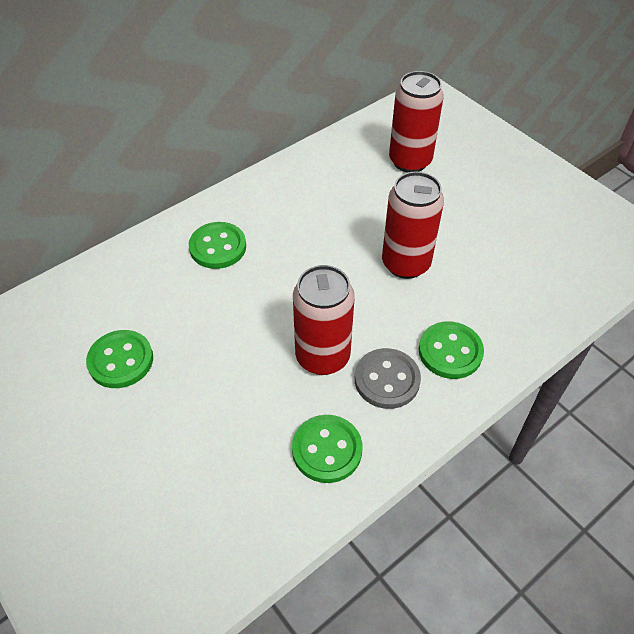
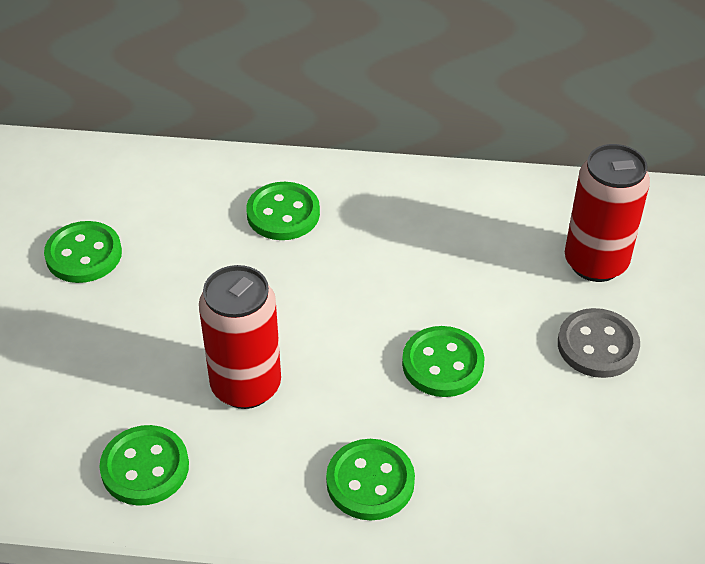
camera: 45 degrees right, 5 degrees down
(387, 380) = (275, 455): grey button -> grey button (597, 345)
(406, 264) = (442, 364): red can -> green button

